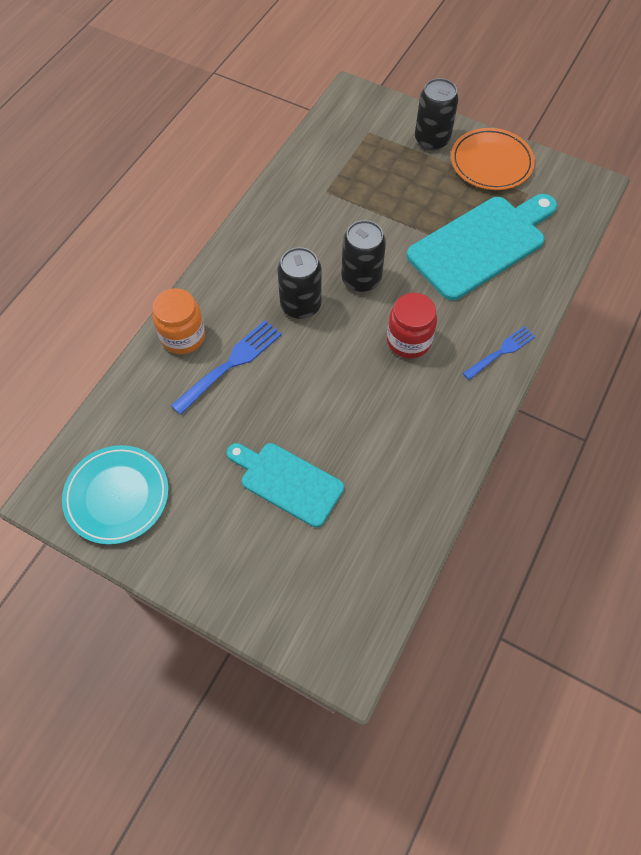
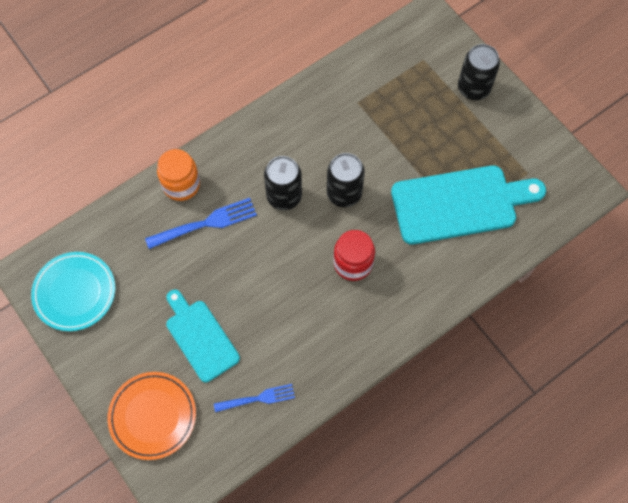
camera: 25 degrees right, 5 degrees up
(491, 163) = (512, 131): orange plate -> orange plate (153, 416)
(501, 352) = (421, 305): blue fork -> blue fork (257, 399)

